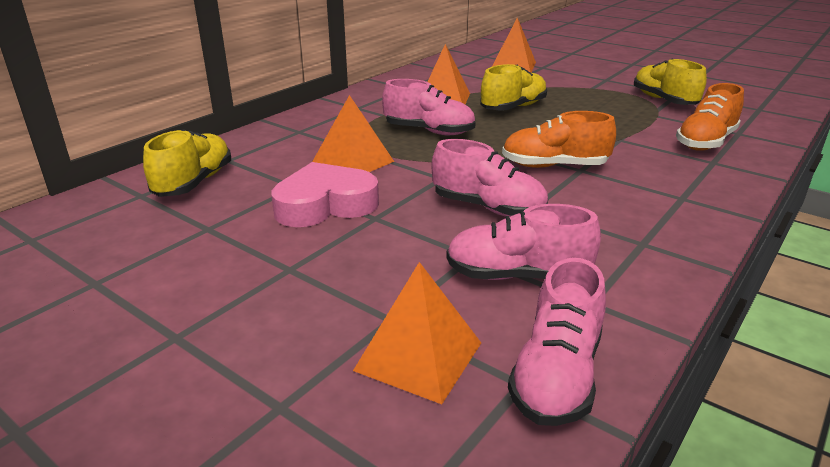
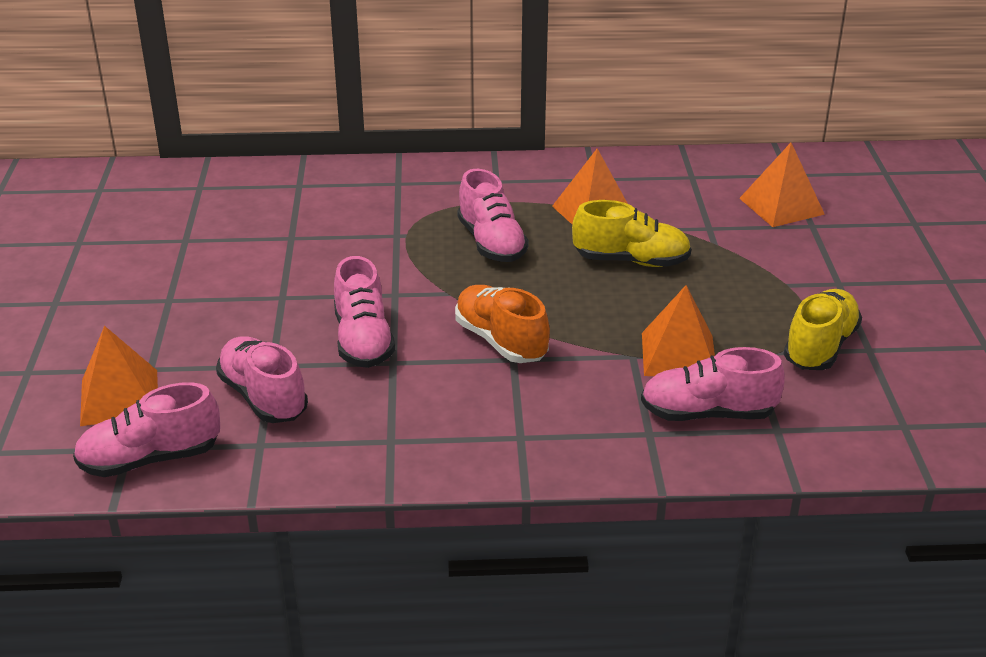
camera: 50 degrees right, 5 degrees up
(194, 183) = (243, 195): yellow shoe -> none
(325, 205) = (276, 266): pink heart -> none
(353, 162) = (370, 239): orange pyramid -> orange pyramid (678, 355)
(705, 142) = (707, 413): orange shoe -> pink shoe

